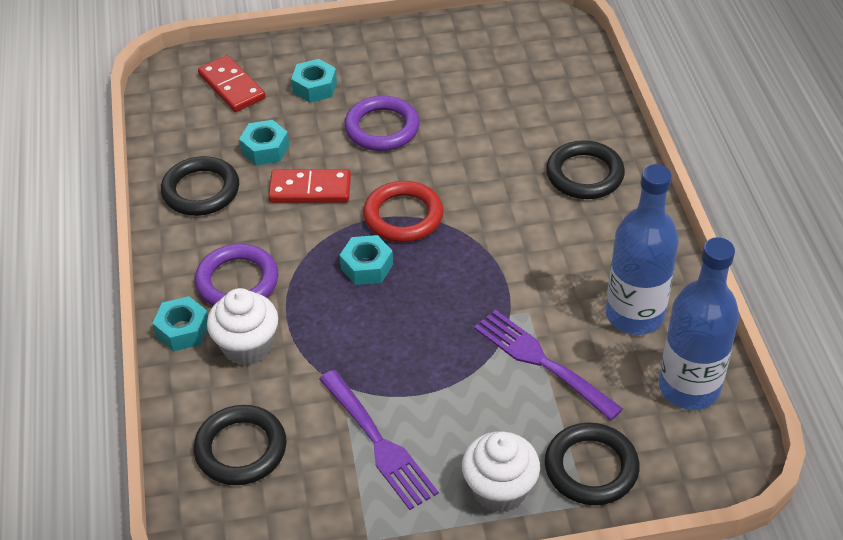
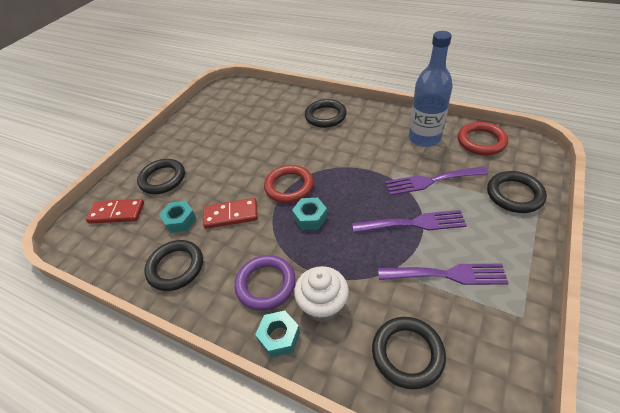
camera: 50 degrees left, 0 degrees up
(310, 189) = (231, 215): red domino -> red domino turned 45 degrees clockwise
(314, 87) = (162, 179): turquoise nut -> black ring
(382, 128) = (221, 167): purple ring -> none
(440, 375) = (413, 223): none -> purple fork
(499, 490) = (512, 236): white cupcake -> none
(689, 387) = (481, 141): blue bottle -> red ring

